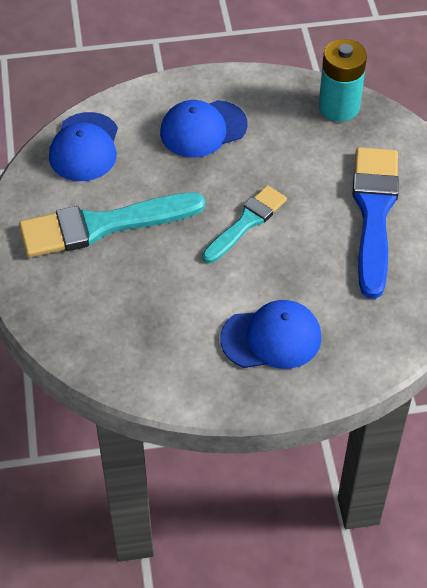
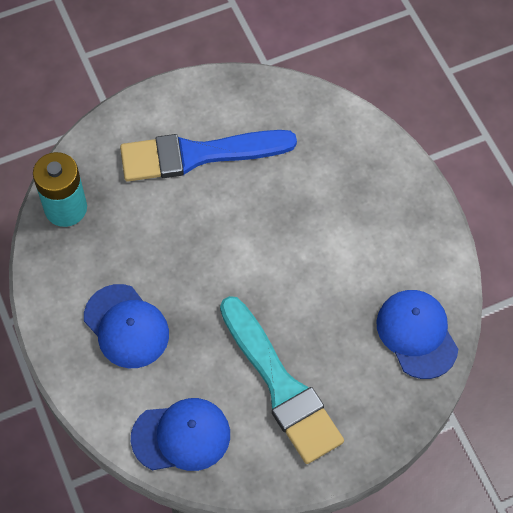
camera: 105 degrees left, 10 degrees up
(246, 223) = (240, 258): turquoise brush -> none
(271, 338) = (364, 209): blue cap -> blue cap (417, 334)

